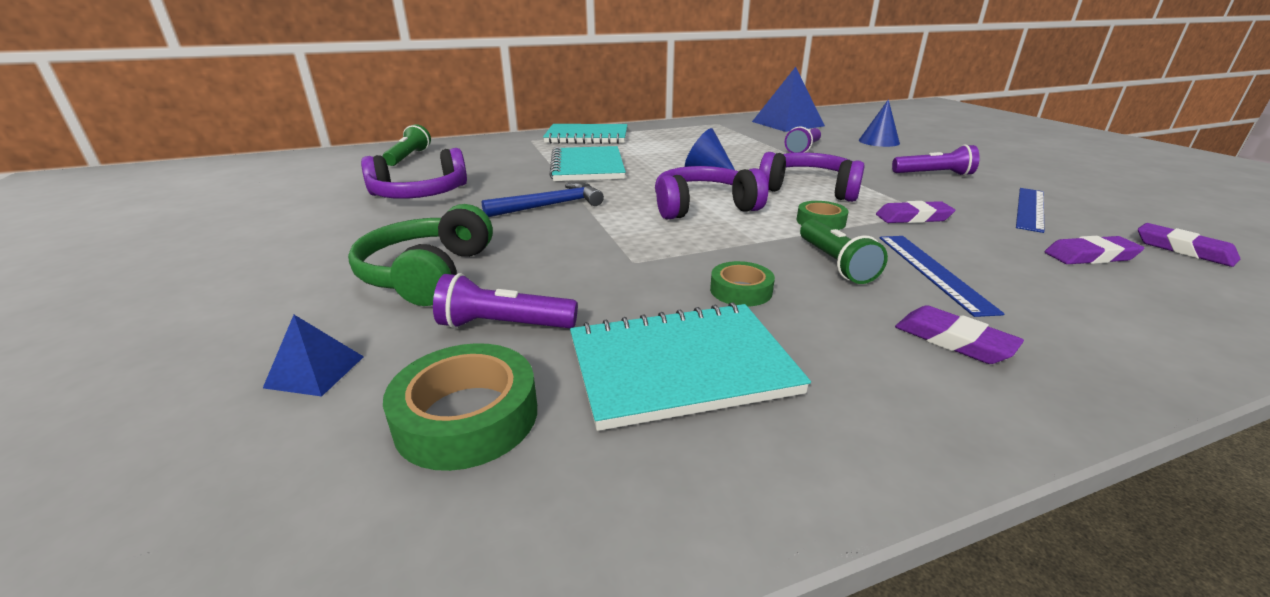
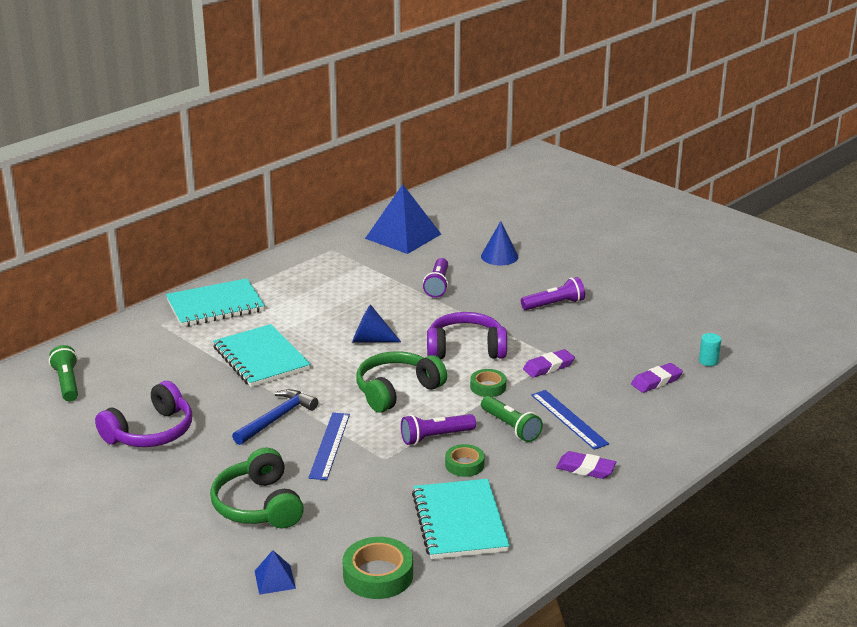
camera: 25 degrees left, 0 degrees up
(504, 325) = (347, 526): purple flashlight -> purple flashlight (436, 437)
(680, 366) = (459, 522): turquoise notebook -> turquoise notebook turned 60 degrees counterclockwise
(703, 207) = (397, 391): purple headphones -> green headphones
(1030, 209) = (624, 337): blue ruler -> blue ruler (330, 445)
(1183, 250) = (708, 361): purple eraser -> turquoise cylinder

